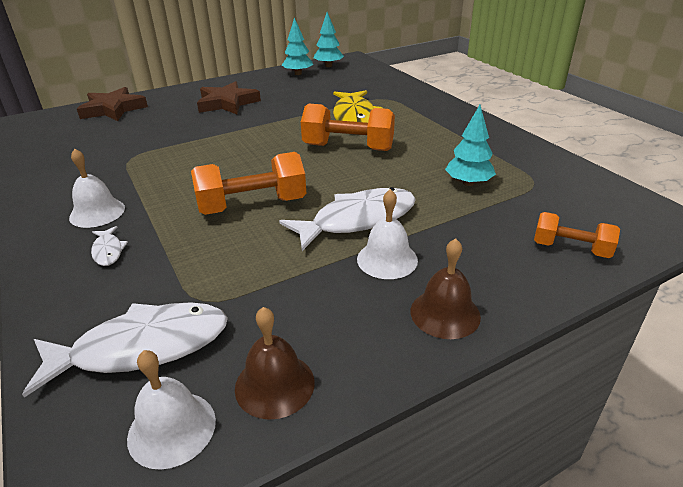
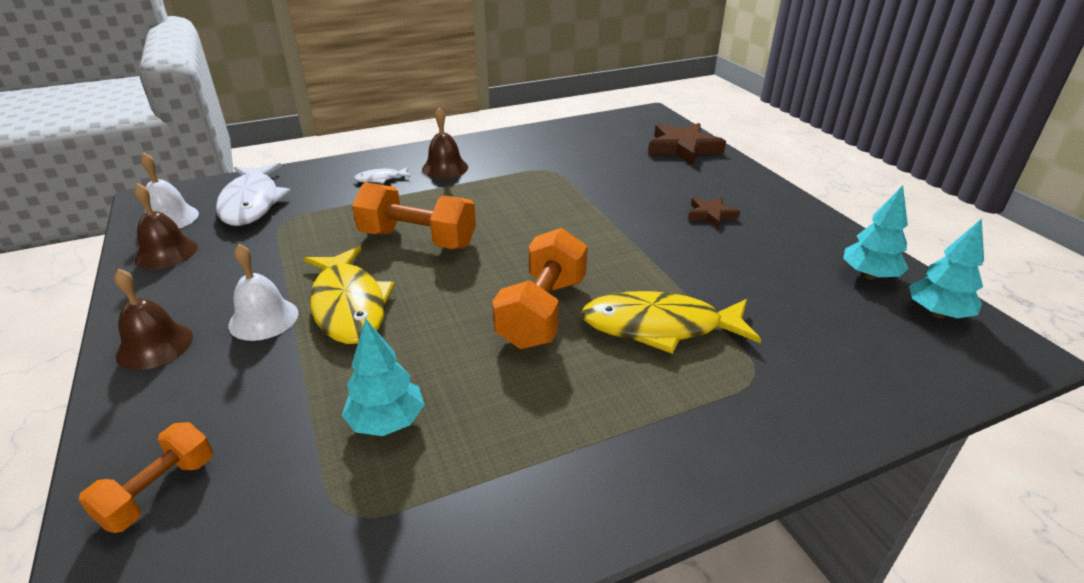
camera: 95 degrees right, 0 degrees up
(97, 212) = (445, 168): white bell -> brown bell
(227, 103) = (711, 215): brown star -> brown star, size x0.56
(252, 205) = (418, 239): orange dumbbell -> orange dumbbell turned 60 degrees counterclockwise
(357, 220) = (349, 305): white fish -> yellow fish

